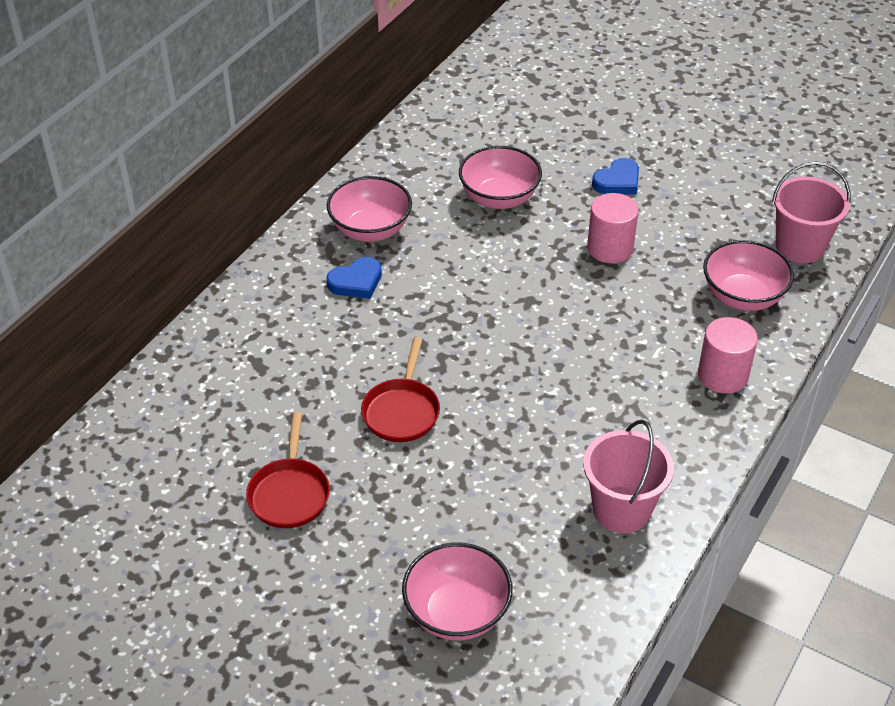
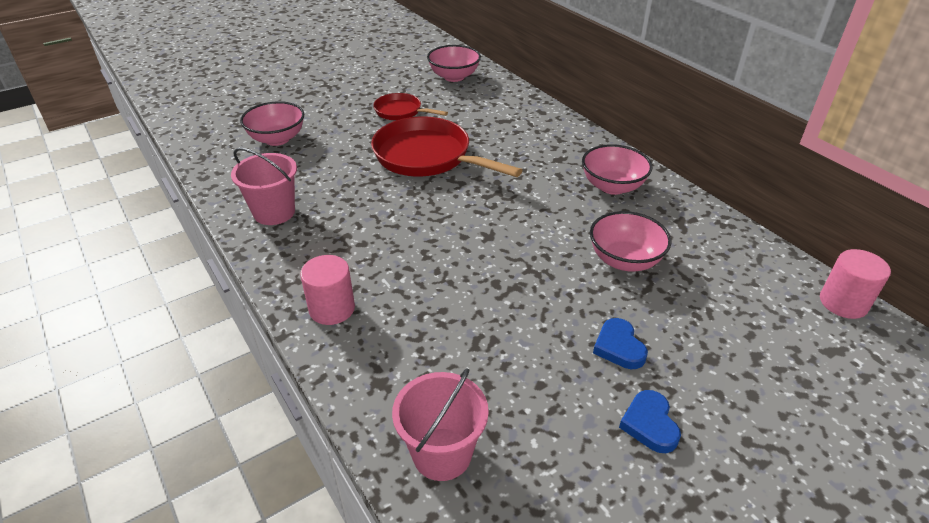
camera: 115 degrees right, 5 degrees down
(356, 282) = (557, 168): blue heart -> blue heart (649, 424)
(402, 411) = (427, 157): red pan -> red pan, size x1.85
(610, 248) = (523, 303): pink cylinder -> pink cylinder (843, 303)
(742, 296) = (405, 366): pink bowl -> pink bowl (454, 77)

